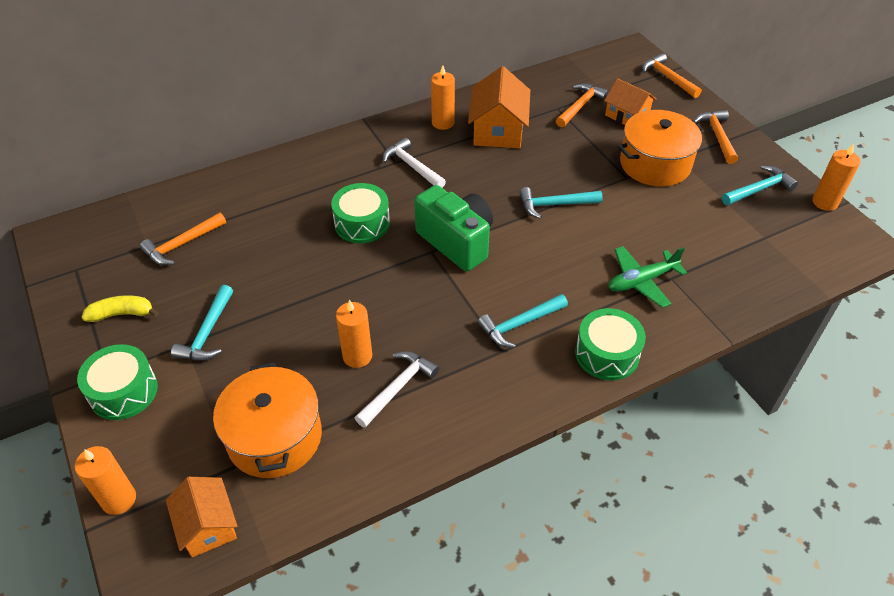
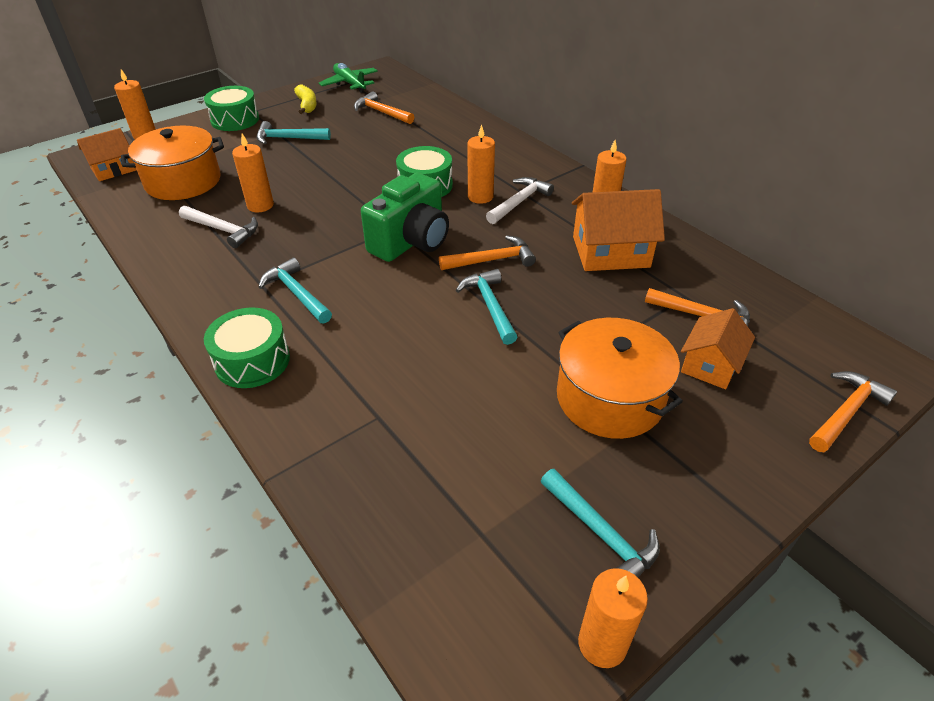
camera: 80 degrees right, 5 degrees down
(395, 189) = (480, 197): none -> orange candle
(641, 281) = (369, 388): green plane -> green plane (350, 84)
(717, 136) = (720, 477): orange hammer -> orange hammer (492, 260)

